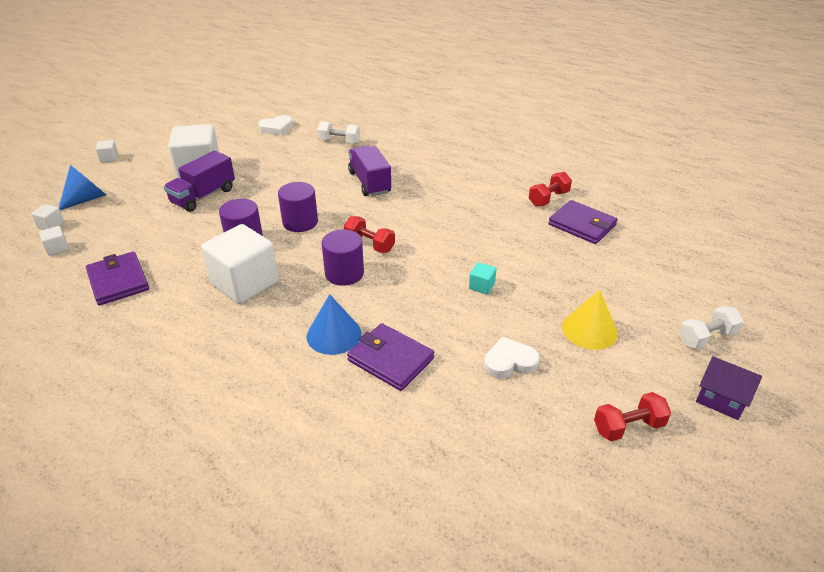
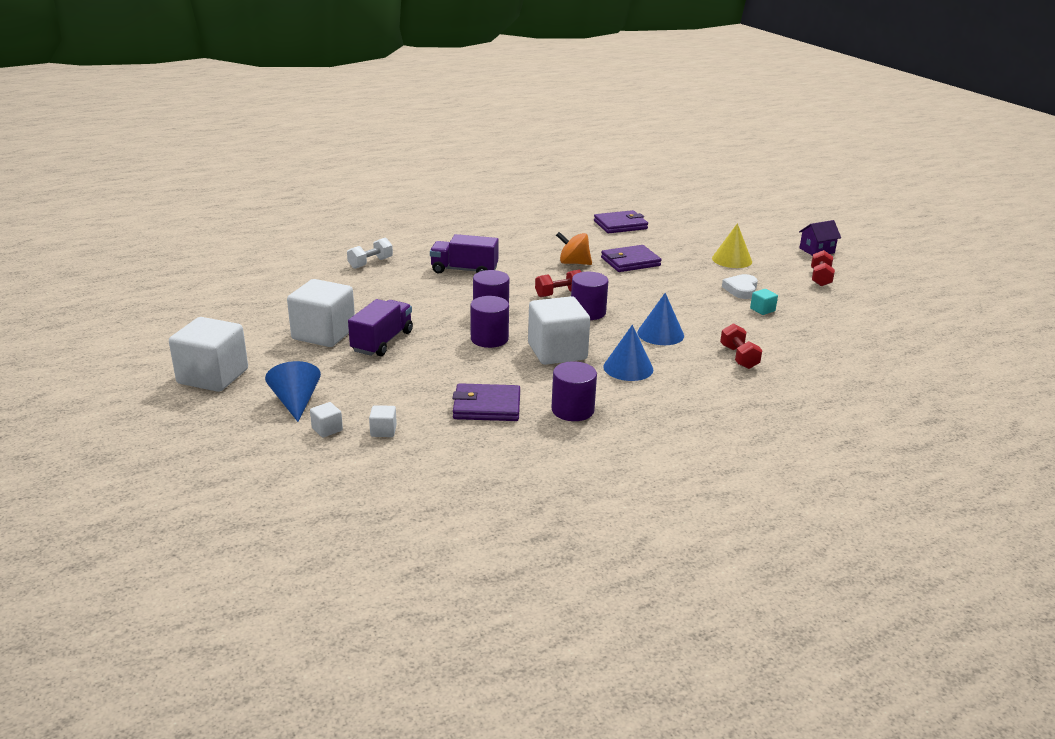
camera: 60 degrees left, 10 degrees down
(109, 158) = (213, 376): white cube -> white cube, size x2.41
(133, 329) = (572, 410): none -> purple cylinder
(203, 196) = (382, 342): purple truck -> purple truck turned 135 degrees counterclockwise
(239, 337) = (628, 368): none -> blue cone
(276, 128) = (294, 282): white heart -> none
(390, 359) = (706, 322): purple wallet -> purple wallet (630, 262)
(449, 229) = (573, 263): none -> orange spinning top
(481, 286) = (655, 274): turquoise cube -> turquoise cube (762, 310)
(548, 199) = (575, 223): red dumbbell -> red dumbbell (739, 357)
(706, 338) = (766, 236): white dumbbell -> none

